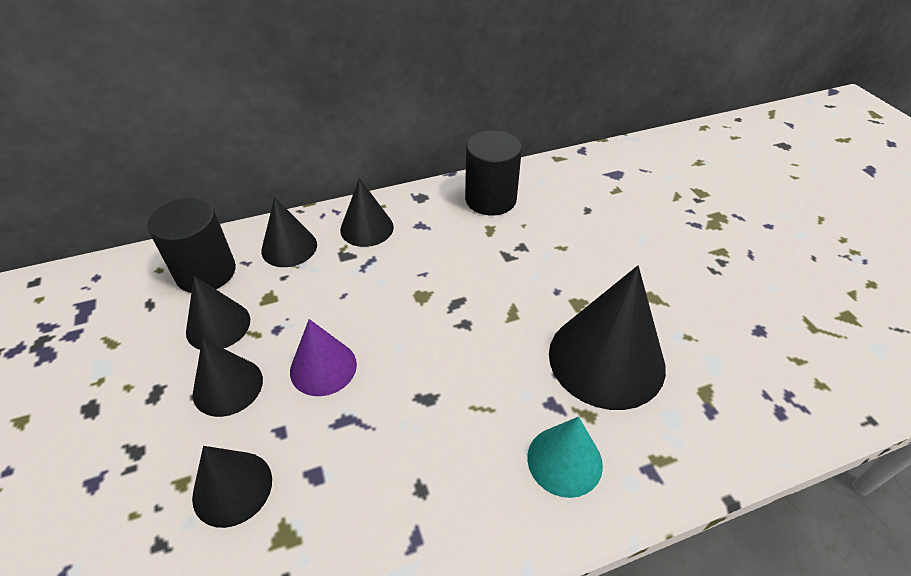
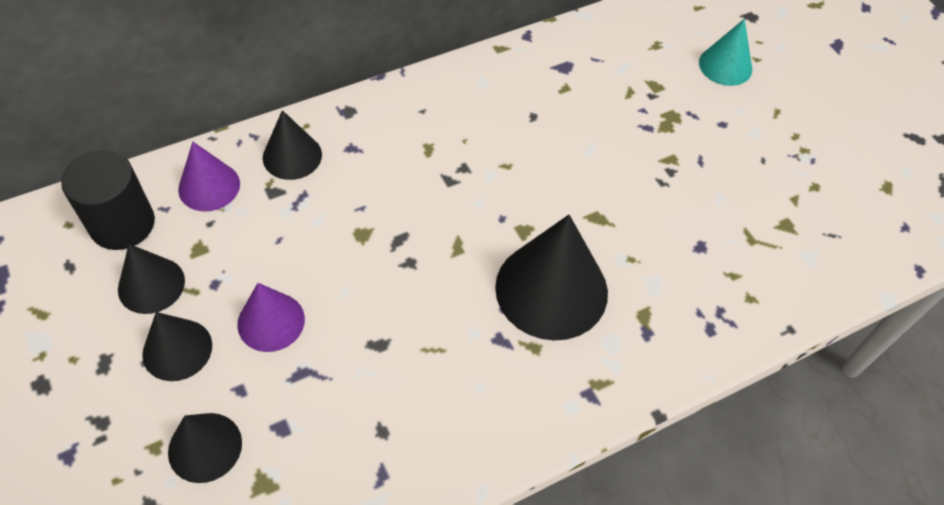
camera: 10 degrees left, 10 degrees up
(289, 247) = (209, 186): black cone -> purple cone
(490, 199) = (426, 109): black cylinder -> none
(564, 460) = (512, 392): turquoise cone -> turquoise cone (725, 66)

